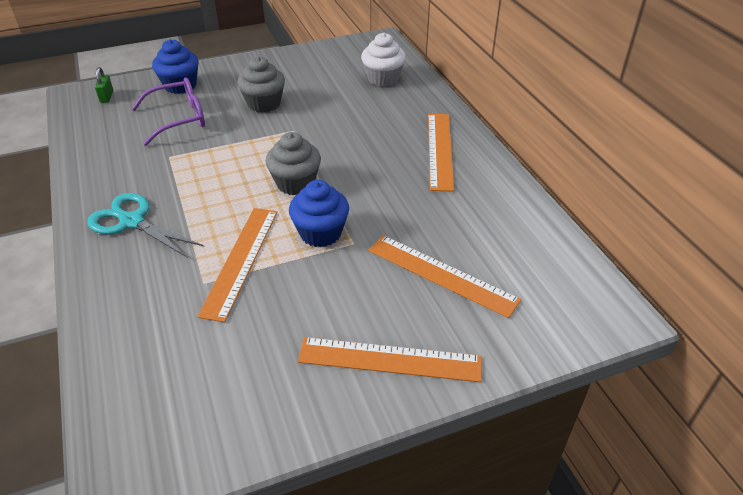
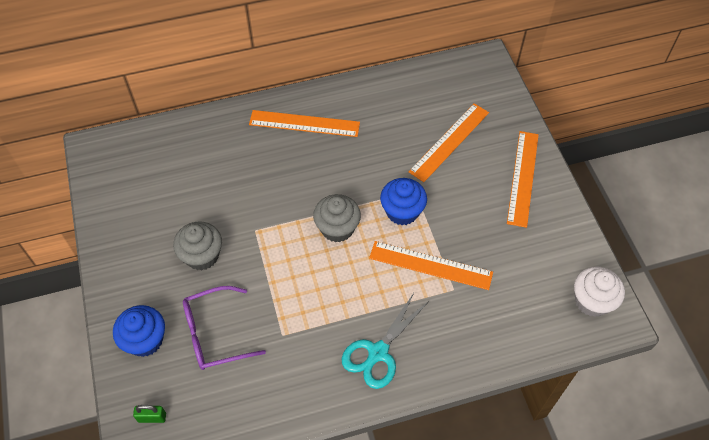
camera: 85 degrees left, 15 degrees up
(178, 119) = (215, 334): purple glasses -> purple glasses turned 90 degrees counterclockwise
(383, 78) = (176, 152): white cupcake -> white cupcake (592, 301)

